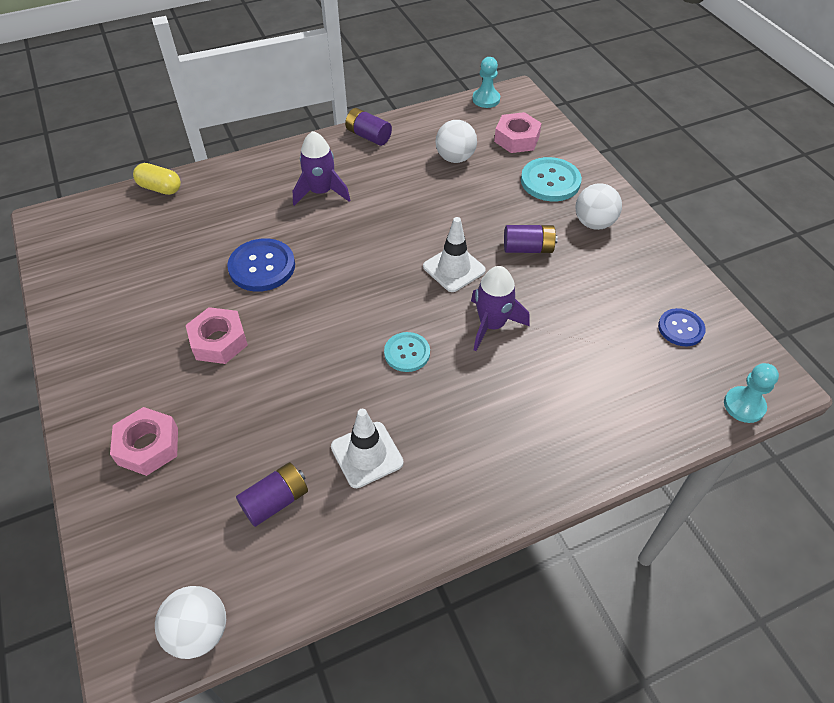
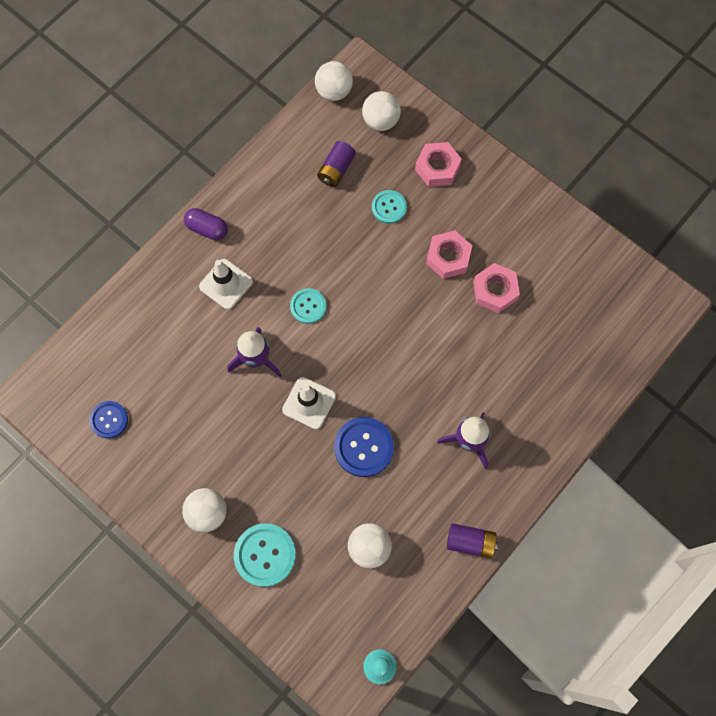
camera: 155 degrees right, 20 degrees up
(160, 188) = (612, 381): yellow capsule -> none
(168, 547) = (380, 121): none -> white ball
(243, 422) = (389, 207): none -> turquoise button
(262, 266) = (463, 336): blue button -> blue button (364, 447)
(367, 454) = (297, 220): white traffic cone -> white traffic cone (226, 284)
(491, 494) = (207, 229): none -> purple capsule
(516, 139) = (320, 608): pink nut -> pink nut (495, 290)
(528, 248) = (256, 454): purple battery -> none
(744, 405) = (53, 366): turquoise pawn -> none

